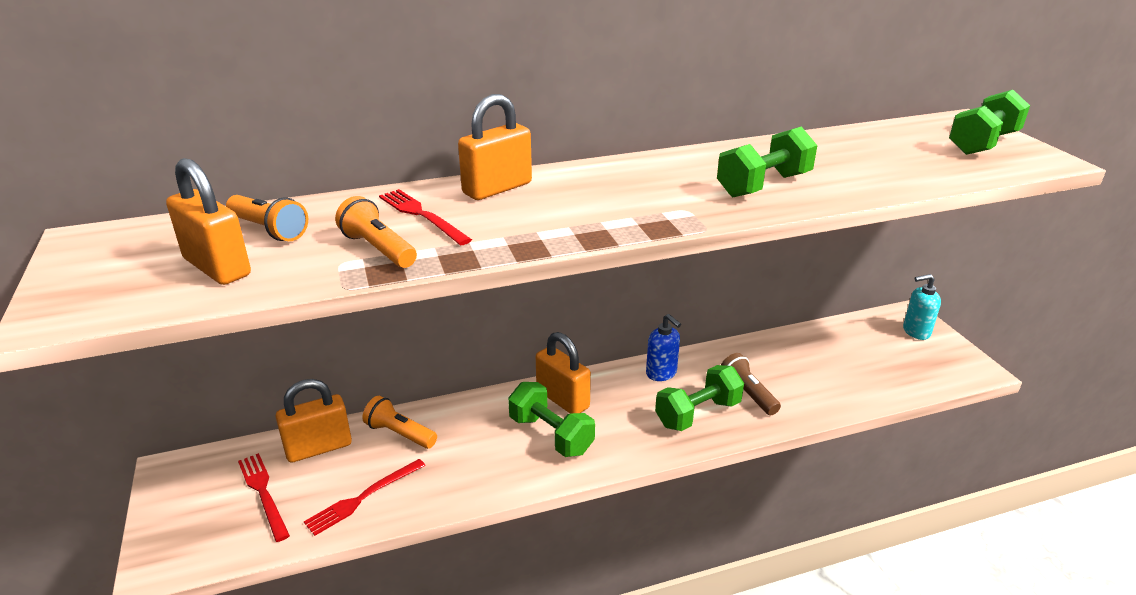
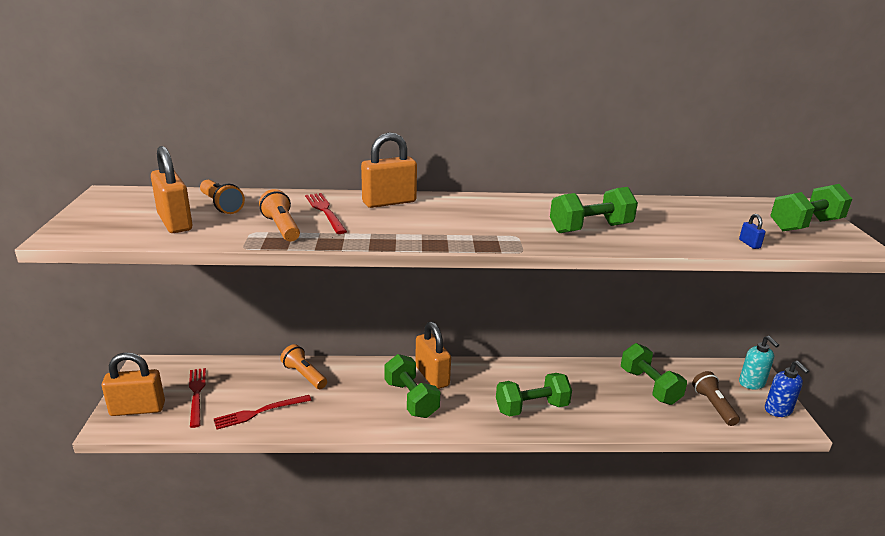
camera: 15 degrees right, 5 degrees down
(319, 448) = (246, 373): orange padlock -> orange padlock (137, 409)
(661, 373) = (517, 373): blue soap dispenser -> blue soap dispenser (778, 410)
(747, 393) = (580, 401): brown flashlight -> brown flashlight (713, 406)
(813, 358) = (649, 386): none -> green dumbbell
(916, 332) = (752, 383): turquoise soap dispenser -> turquoise soap dispenser turned 120 degrees counterclockwise
(944, 176) = (749, 244): none -> blue padlock

